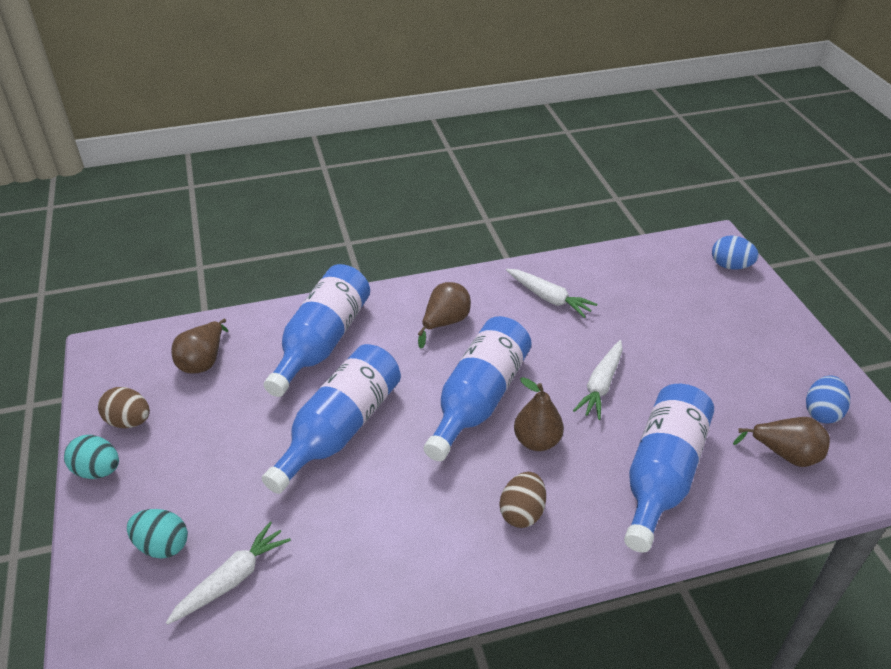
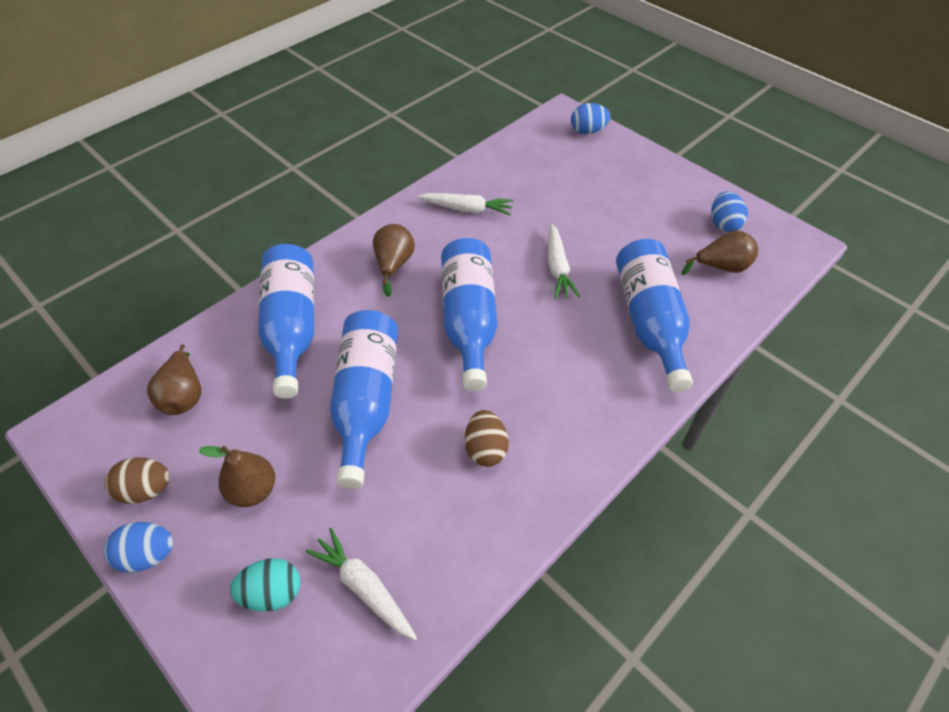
camera: 30 degrees left, 10 degrees up
(97, 470) = (147, 555): turquoise egg -> blue egg
(232, 579) = (364, 587): white carrot -> white carrot turned 60 degrees counterclockwise
(522, 512) = (569, 402): brown egg -> brown egg (485, 449)
(537, 441) = (540, 336): brown pear -> brown pear (253, 490)

